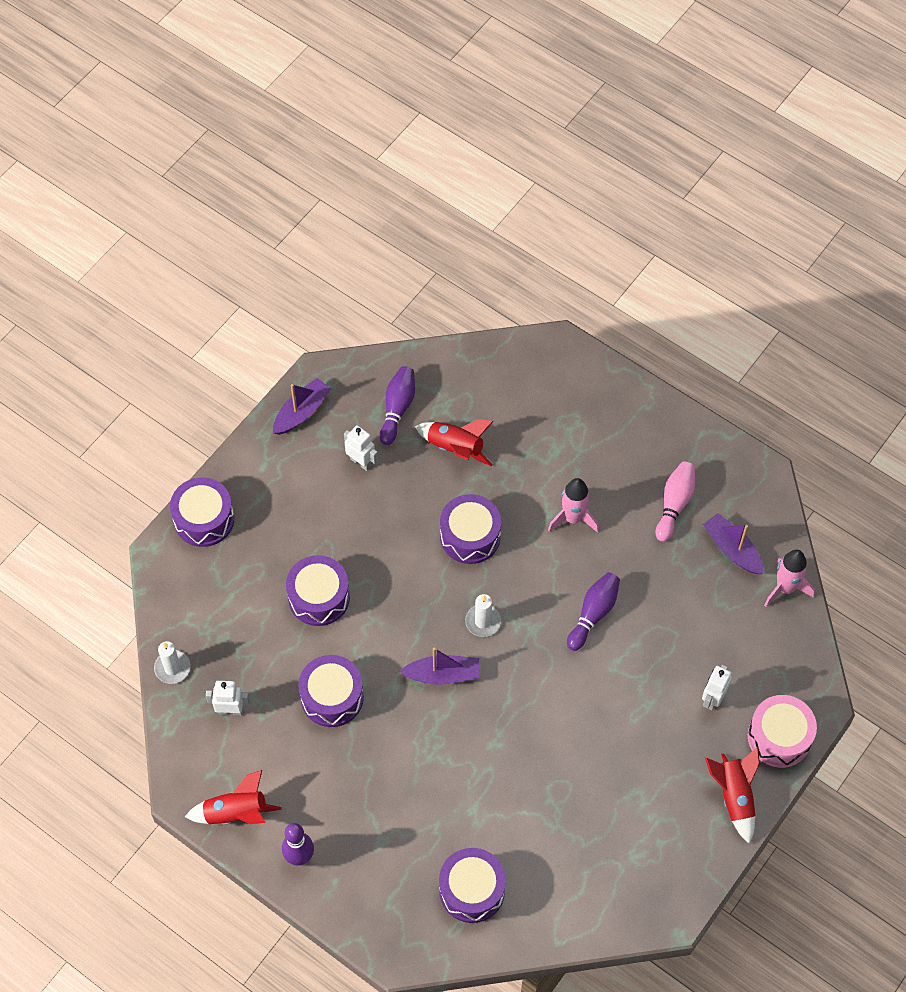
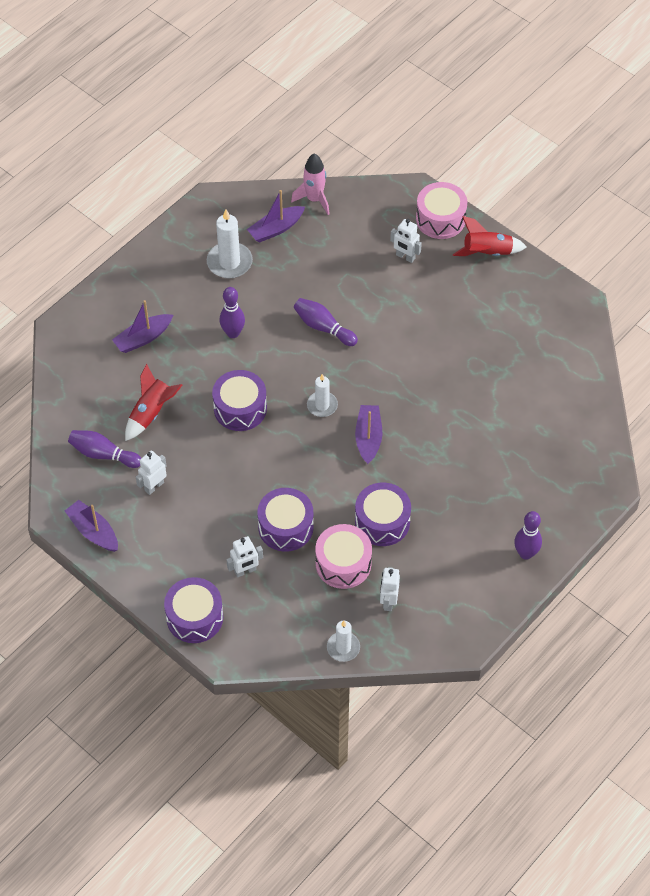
camera: 85 degrees left, 5 degrees down
(236, 813) = (484, 600): red rocket -> none
(261, 562) = (245, 571): none -> white robot
(276, 660) = (343, 563): none -> pink drum
(472, 890) = (558, 431): purple drum -> none
(554, 428) = (143, 338): none -> purple boat
(573, 518) = (233, 333): pink rocket -> purple bowling pin
(674, 504) = (229, 262): pink bowling pin -> white candle

